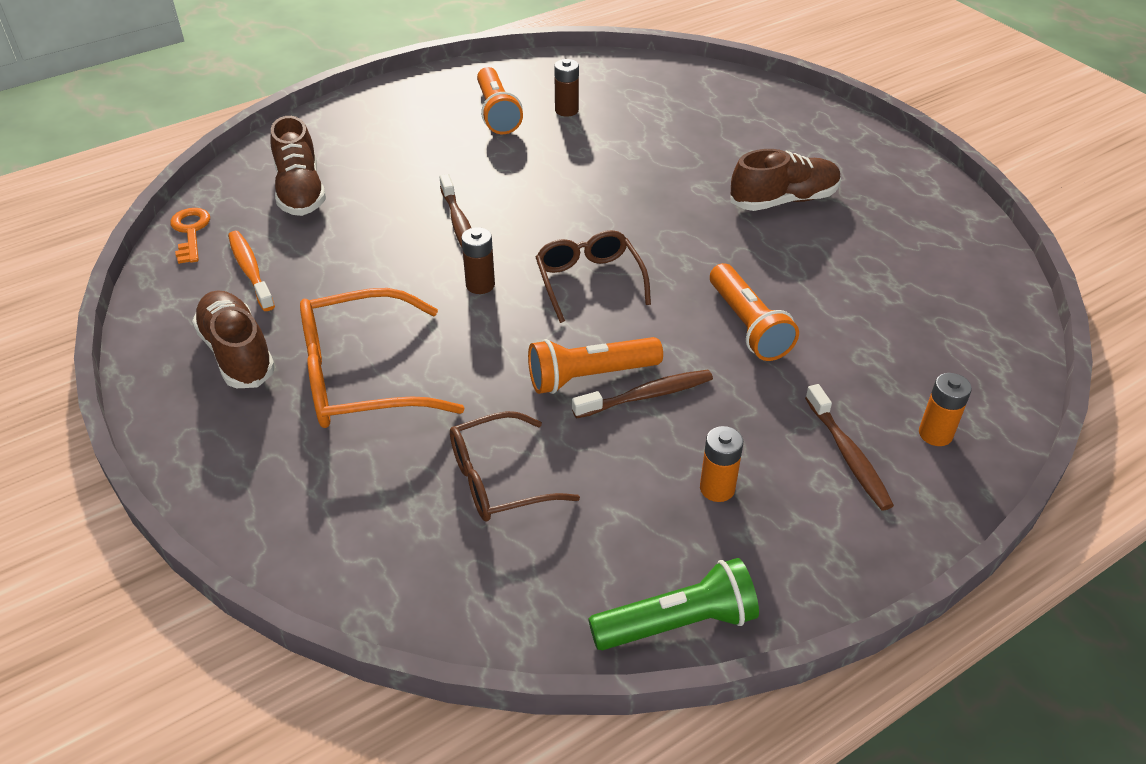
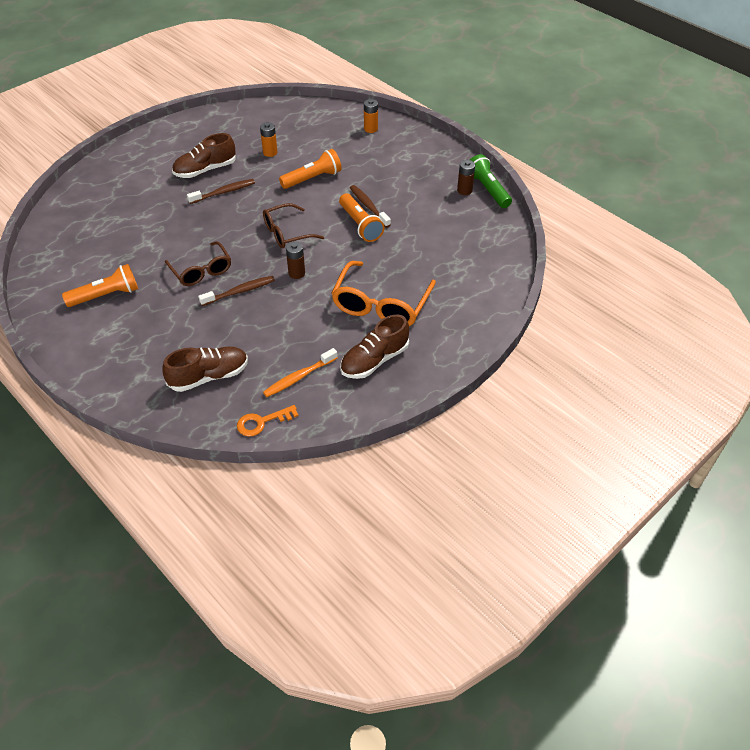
camera: 100 degrees left, 5 degrees up
(360, 377) = (381, 305): orange glasses -> orange glasses turned 45 degrees clockwise
(498, 480) = (434, 245): brown glasses -> brown glasses (201, 271)
(566, 110) = (104, 262): brown battery -> brown battery (464, 190)
(717, 488) = (418, 183): orange battery -> orange battery (270, 152)
(783, 200) = (205, 170): brown shoe -> brown shoe turned 90 degrees counterclockwise
(848, 455) = (389, 150): brown toothbrush -> brown toothbrush (224, 192)

